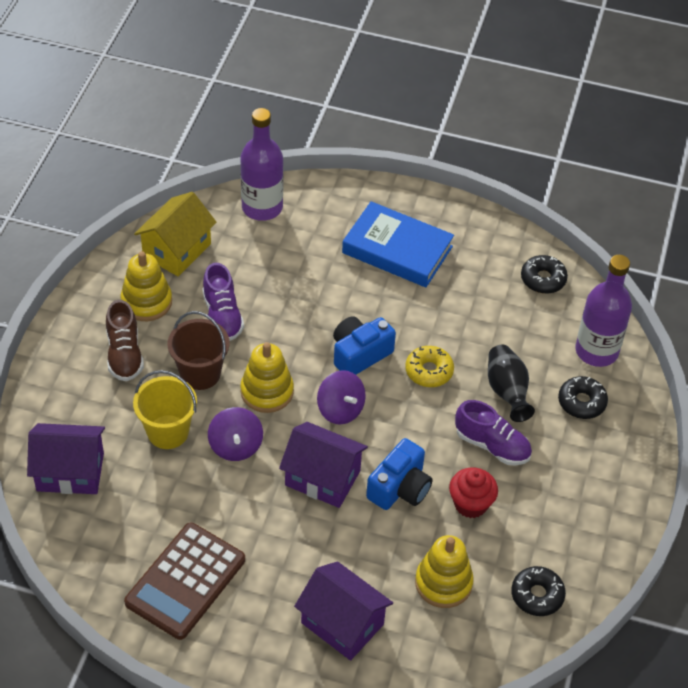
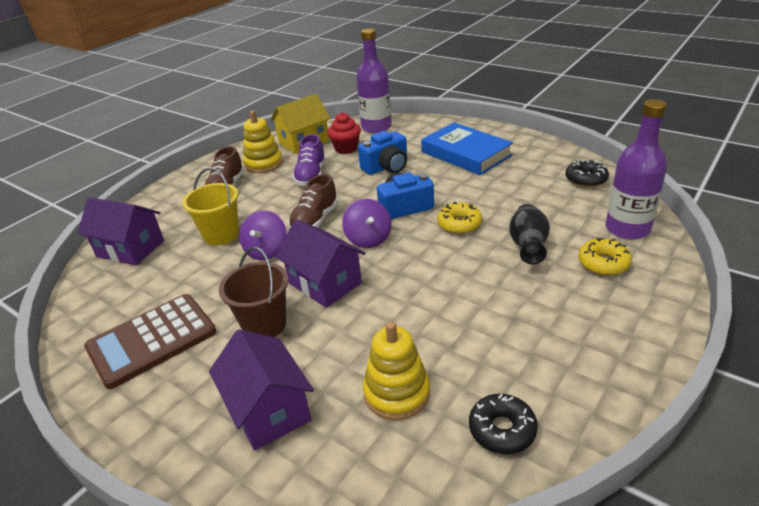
camera: 25 degrees right, 15 degrees down
(200, 373) = (272, 204): brown bucket -> brown bucket (264, 325)
(267, 392) = (315, 220): yellow stacking toy -> brown shoe
(400, 488) = (392, 302): blue camera -> blue camera (386, 167)
(470, 504) = (457, 326): red cupcake -> red cupcake (346, 148)
(492, 445) = (498, 283): purple shoe -> none
(581, 402) = (603, 263): black donut -> yellow donut

